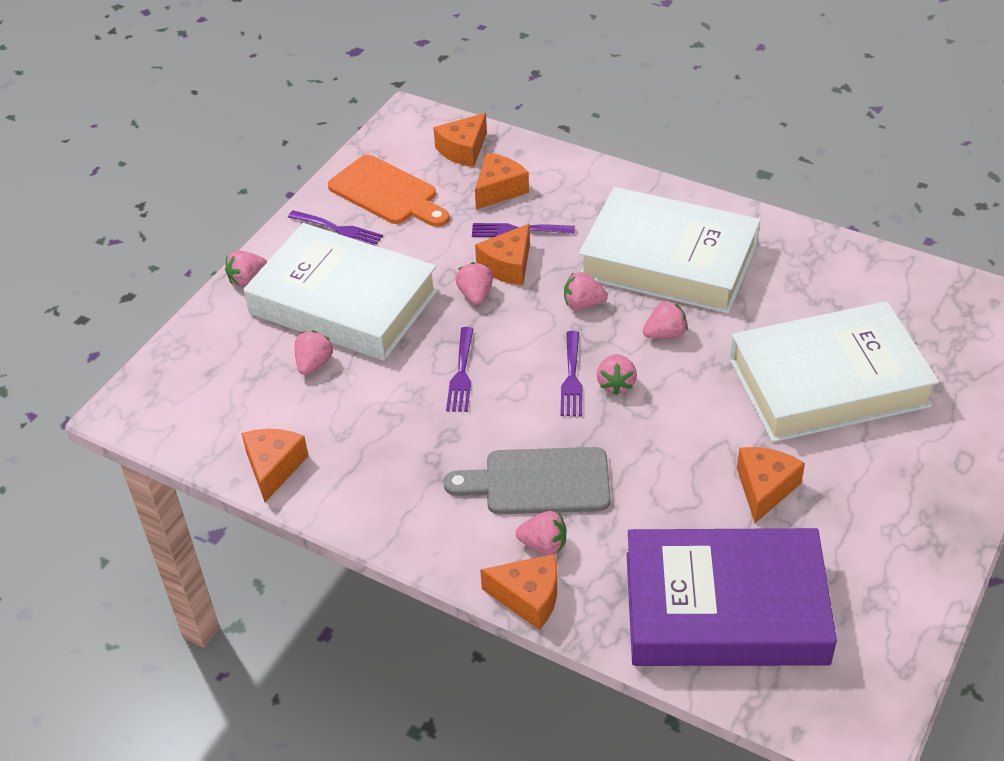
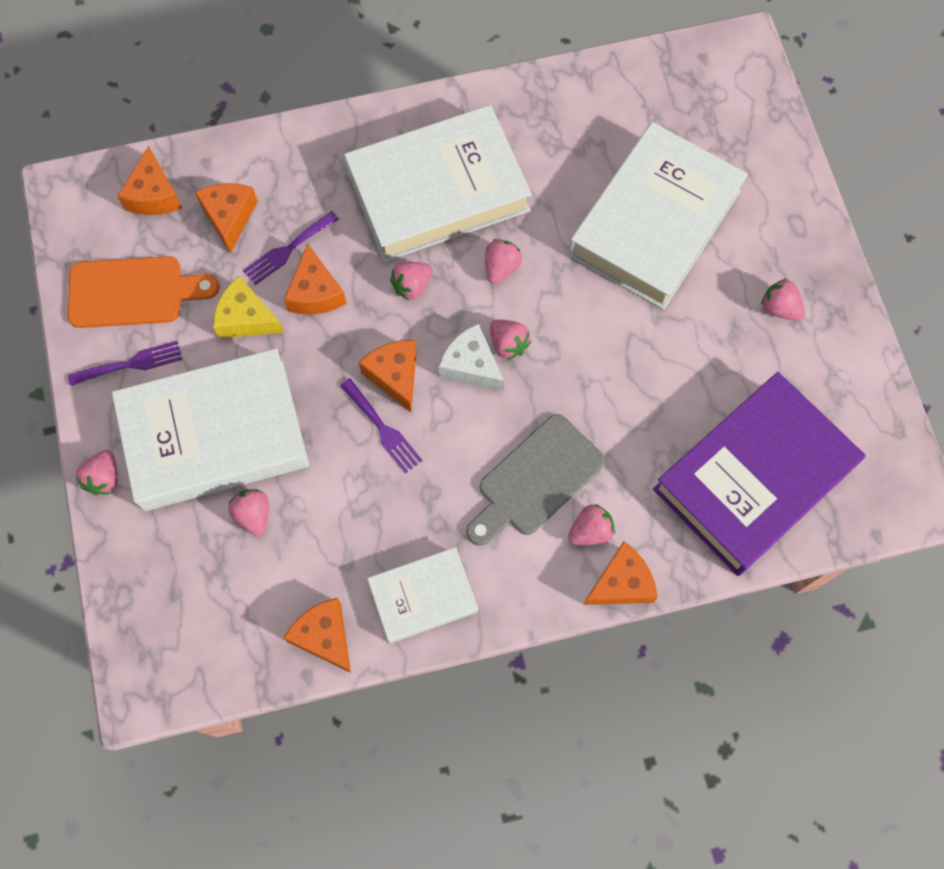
camera: 45 degrees left, 25 degrees up
(369, 494) = (423, 597): none -> white book
(443, 251) = (246, 318): none -> yellow cheese
(475, 295) = (318, 343): pink strawberry -> pink strawberry (779, 308)
(572, 378) = (471, 365): purple fork -> white cheese
(765, 488) = (693, 355): orange cheese -> orange cheese (395, 376)

